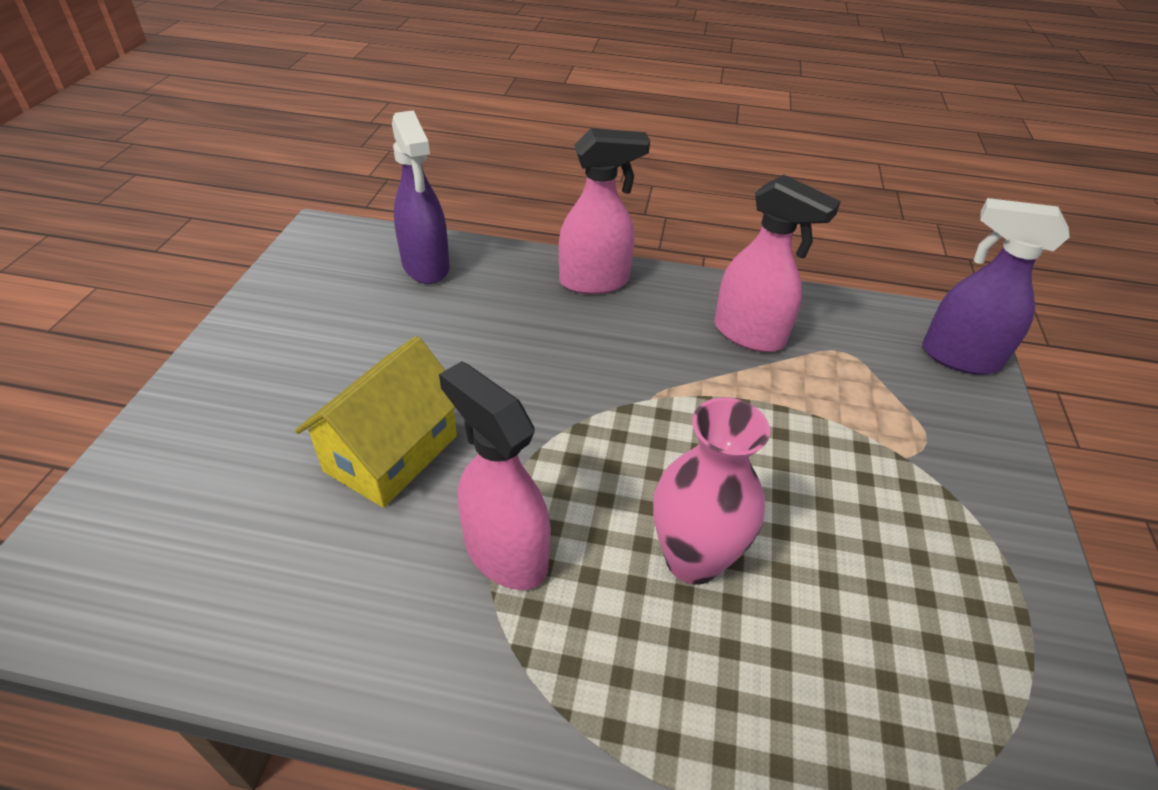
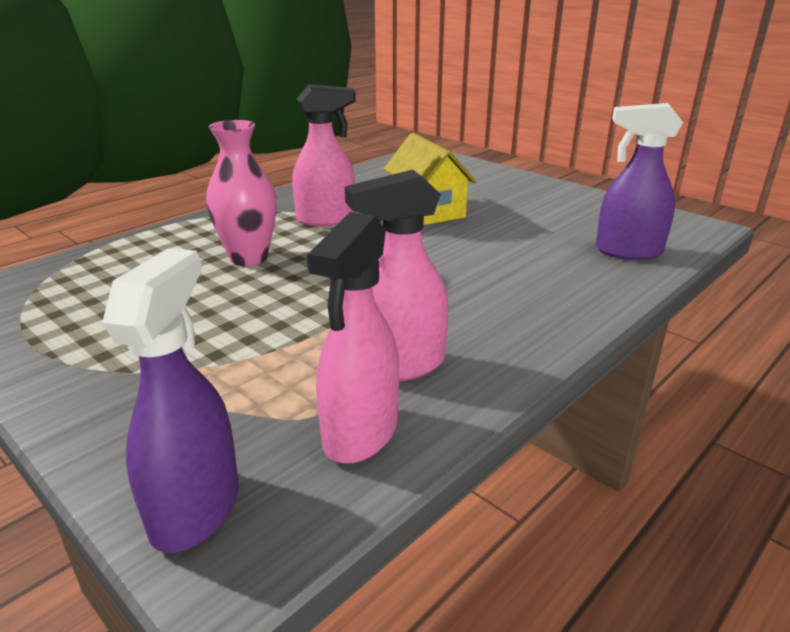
camera: 125 degrees right, 15 degrees down
(595, 281) = (556, 314): pink spray bottle -> pink spray bottle (360, 434)
(959, 357) = (196, 508): purple spray bottle -> purple spray bottle turned 45 degrees counterclockwise

